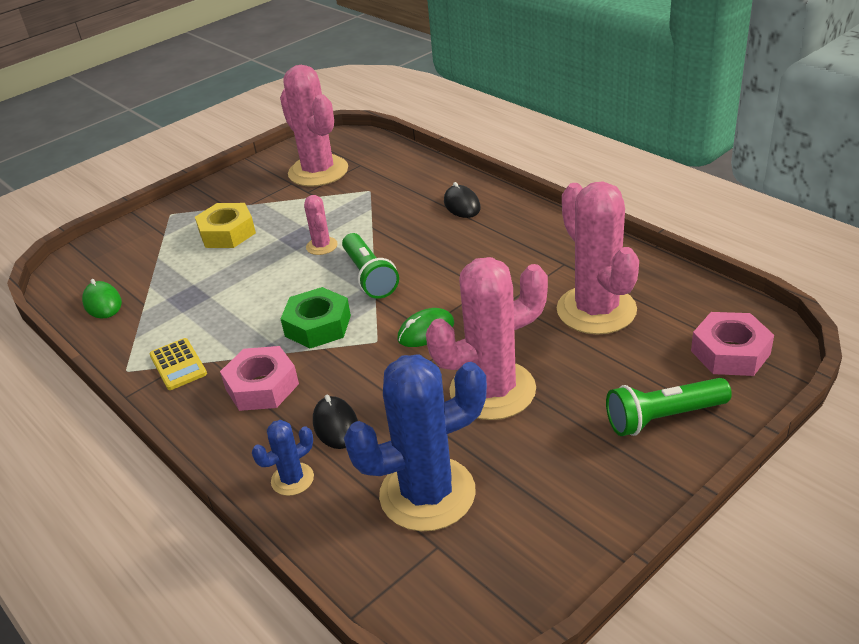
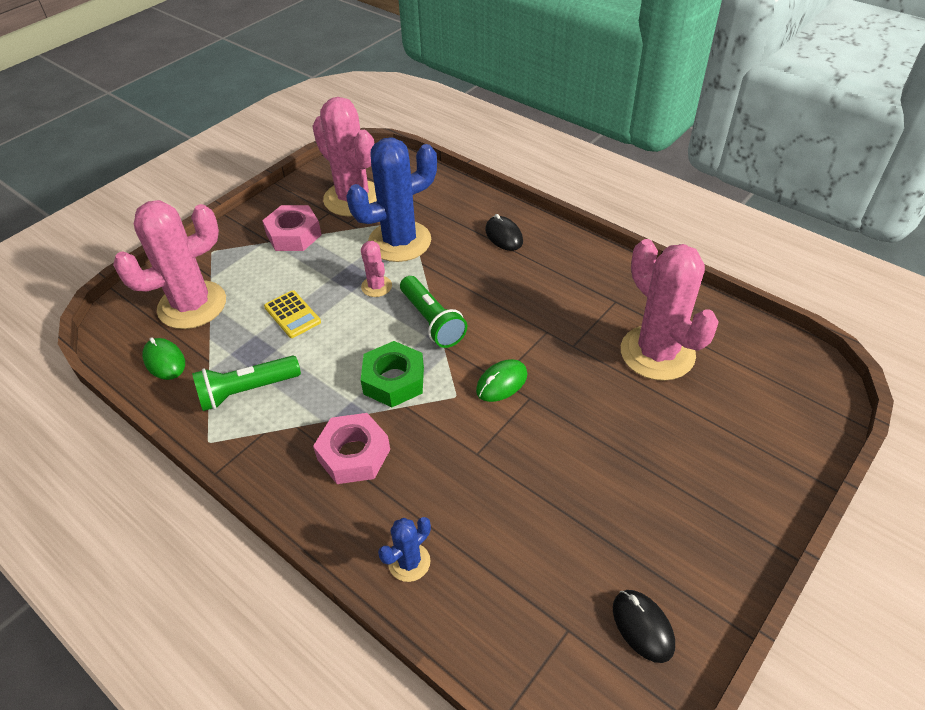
camera: 10 degrees left, 10 degrees up
(178, 364) = (261, 432): yellow calculator -> yellow calculator (292, 314)
(227, 233) = (277, 273): yellow nut -> none
(336, 425) = (438, 496): black mouse -> black mouse (642, 626)
(427, 494) = (545, 570): blue cactus -> blue cactus (399, 241)
(492, 390) = (580, 448): pink cactus -> pink cactus (192, 305)
(663, 417) = (745, 471): green flashlight -> green flashlight (247, 391)
(730, 352) = (788, 395): pink nut -> pink nut (293, 235)

